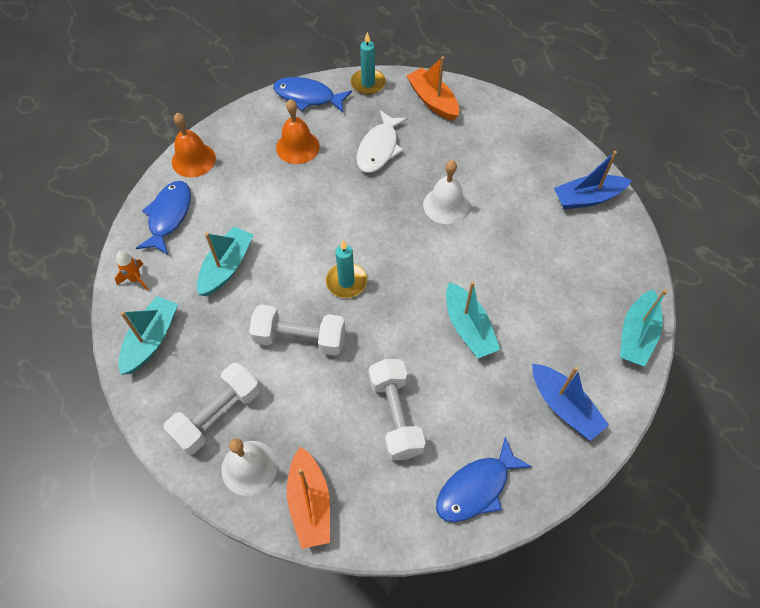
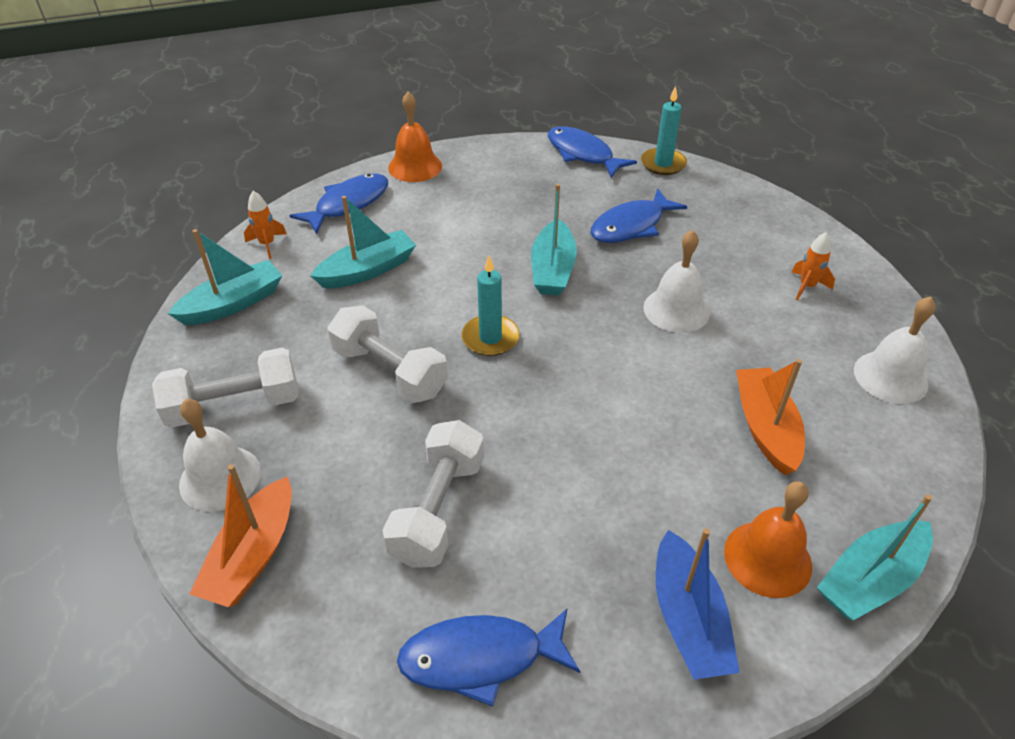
camera: 30 degrees right, 15 degrees down
(297, 147) = (536, 193): orange bell -> orange bell (767, 558)
(379, 149) = (631, 226): white fish -> blue fish
(433, 101) = (733, 204): orange boat -> orange boat (765, 428)
(468, 327) = (611, 453): turquoise boat -> turquoise boat (552, 269)
(511, 151) = (807, 286): none -> orange rocket
(587, 198) = (890, 377): blue boat -> white bell

